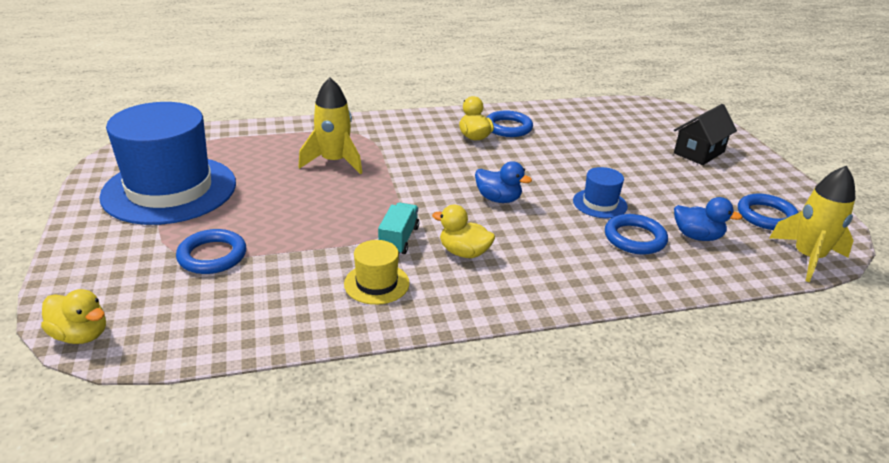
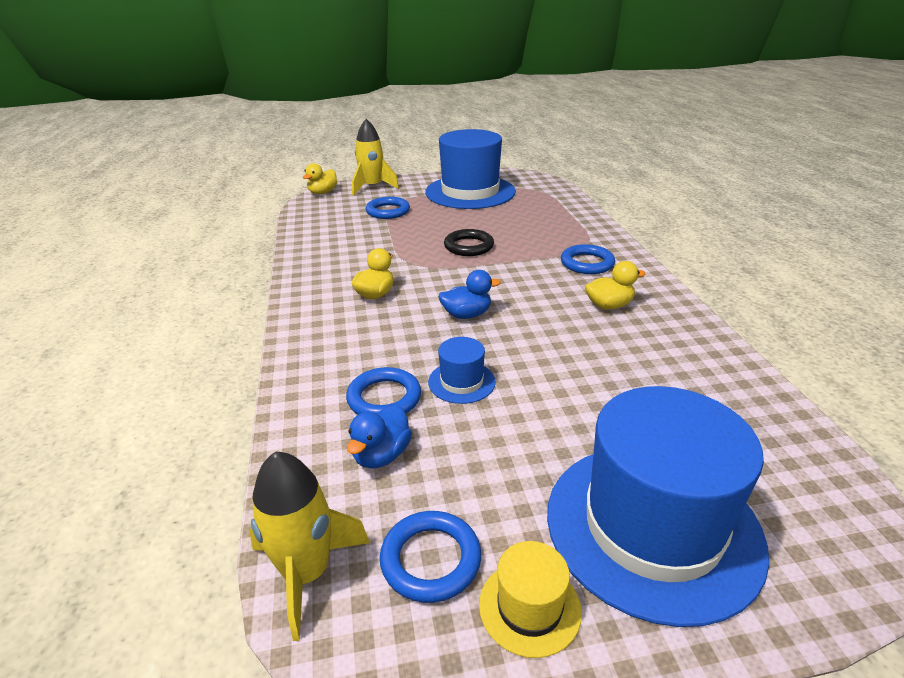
camera: 95 degrees right, 0 degrees up
(334, 162) = (525, 238): yellow rocket -> yellow rocket (372, 187)
(349, 195) = (469, 246): none -> black ring
(376, 283) = (343, 261): yellow hat -> yellow hat (529, 607)
(399, 239) = (399, 267): turquoise truck -> none
(498, 199) = (467, 315): blue duck -> blue duck turned 135 degrees counterclockwise
(508, 127) = (649, 330): blue ring -> blue ring (587, 263)
(699, 152) = (652, 526): black house -> blue hat

